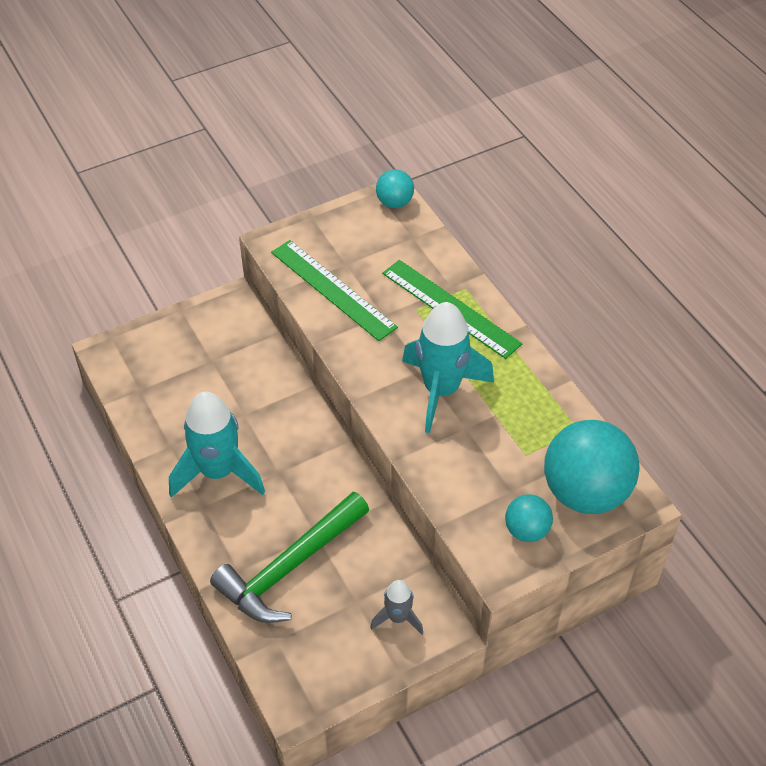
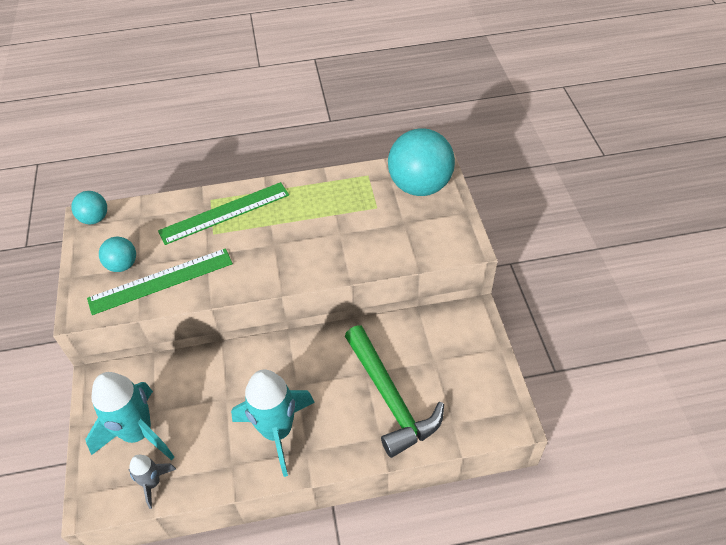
camera: 70 degrees left, 0 degrees up
(398, 617) = (455, 338): grey rocket -> grey rocket (152, 483)
(441, 390) = (299, 238): turquoise rocket -> turquoise rocket (138, 433)
(526, 530) = (439, 224): turquoise ball -> turquoise ball (122, 265)

